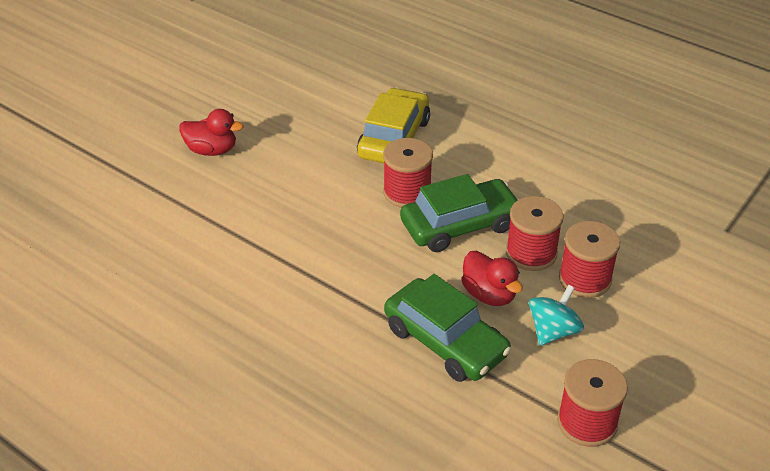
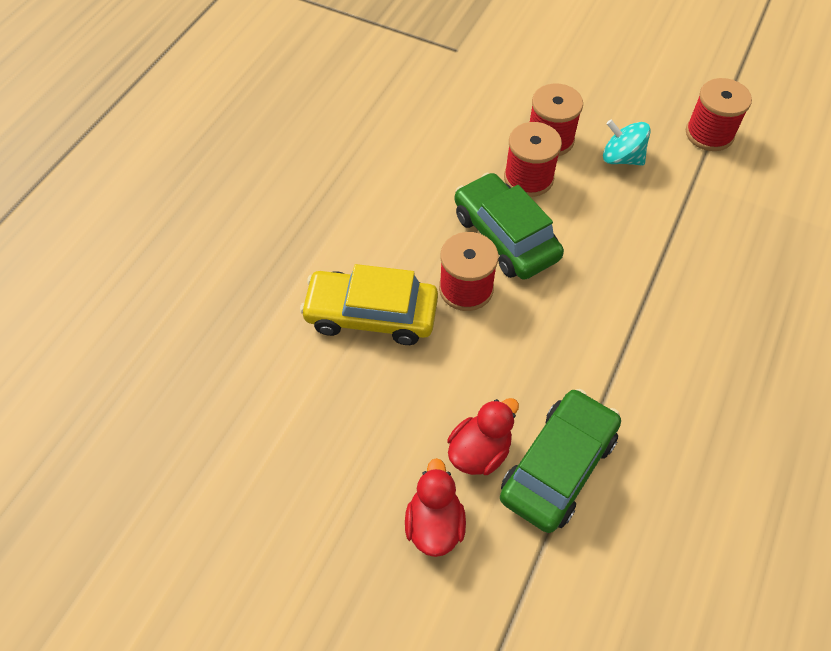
camera: 100 degrees left, 15 degrees up
(445, 341) = (664, 231): green car -> green car (558, 466)
(489, 294) = (594, 205): red duck -> red duck (479, 451)

